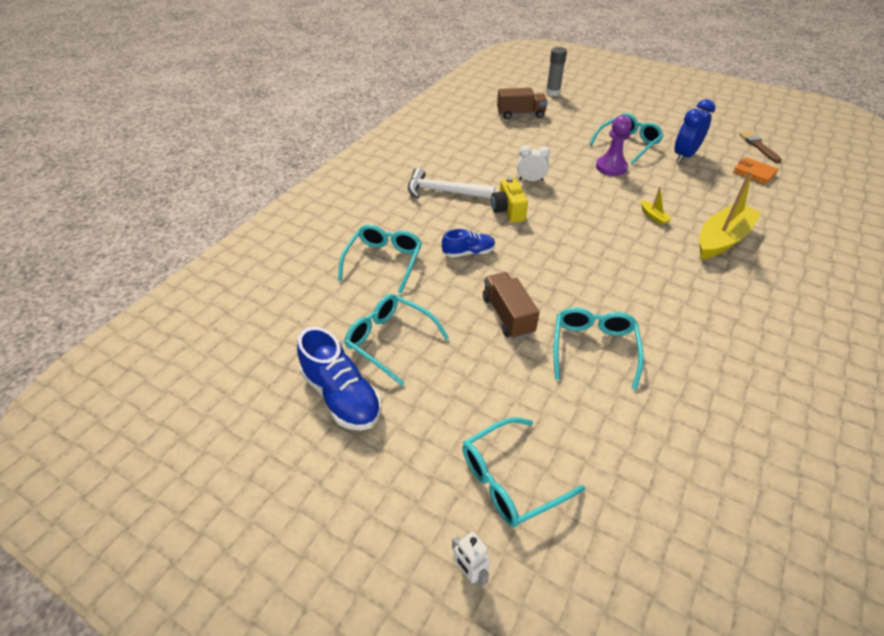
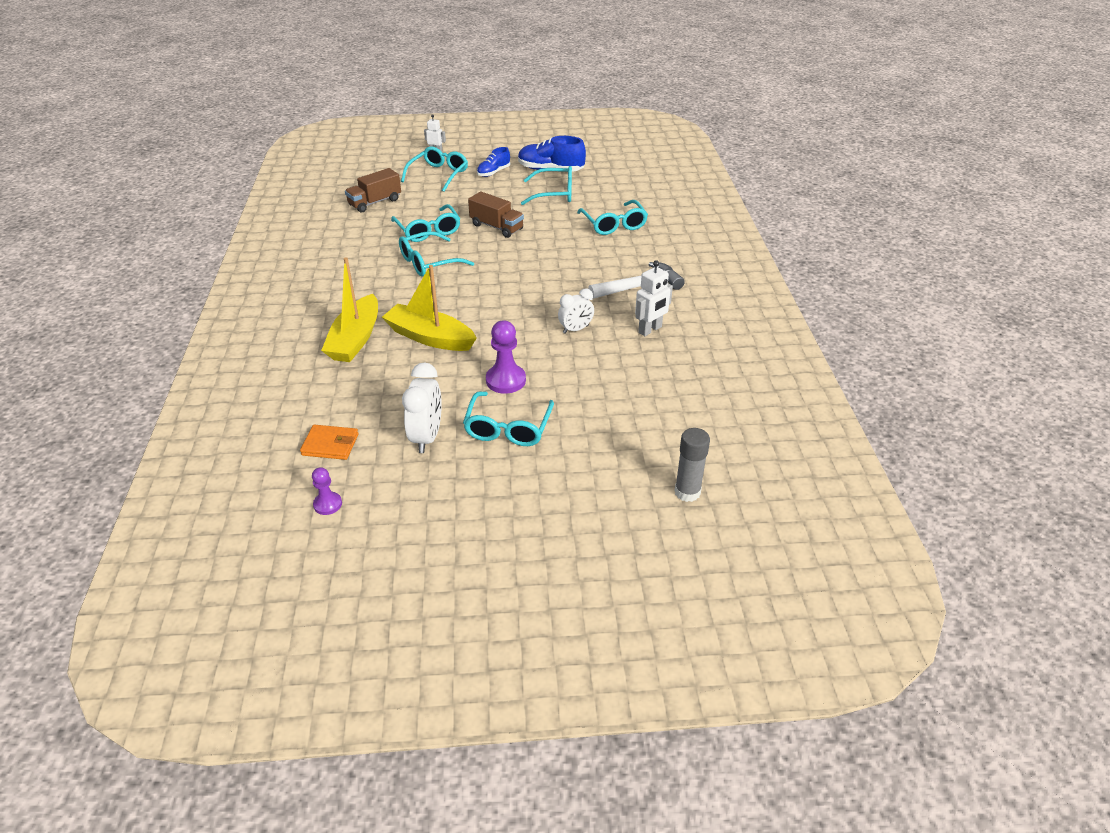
camera: 145 degrees right, 5 degrees down
(468, 253) = (562, 250): blue shoe -> blue shoe (493, 172)
(477, 161) = (650, 330): none -> white robot
(508, 210) = (566, 292): yellow camera -> none
(520, 114) = (682, 421): brown truck -> brown truck (375, 202)
(616, 297) = (429, 262): none -> turquoise glasses
(653, 216) = (430, 337): yellow boat -> yellow boat, size x2.41
(684, 156) = (427, 437): blue clock -> white clock
(758, 146) = (328, 504): brown brush -> purple pawn

